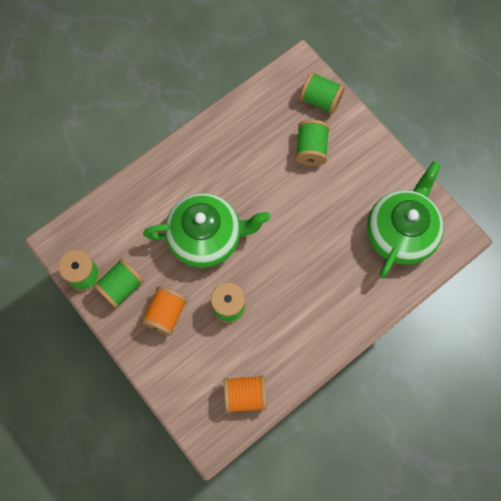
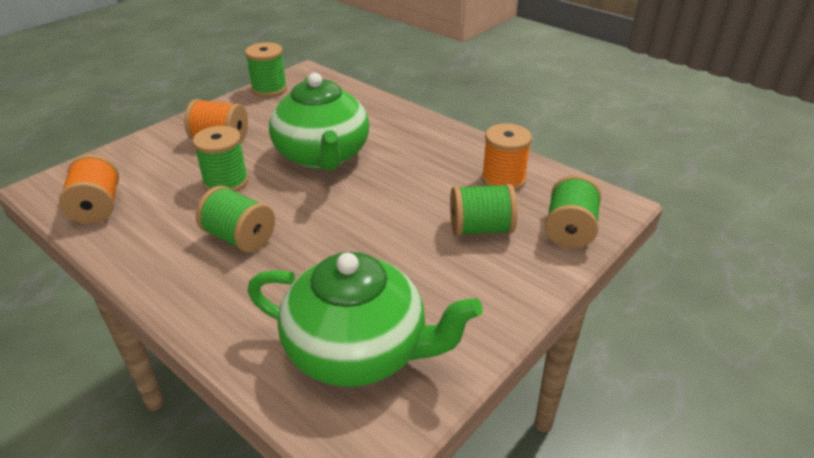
camera: 80 degrees right, 35 degrees down
(121, 287) = (255, 110): green spool -> green spool (239, 238)
(260, 122) = (503, 179): none -> orange spool

